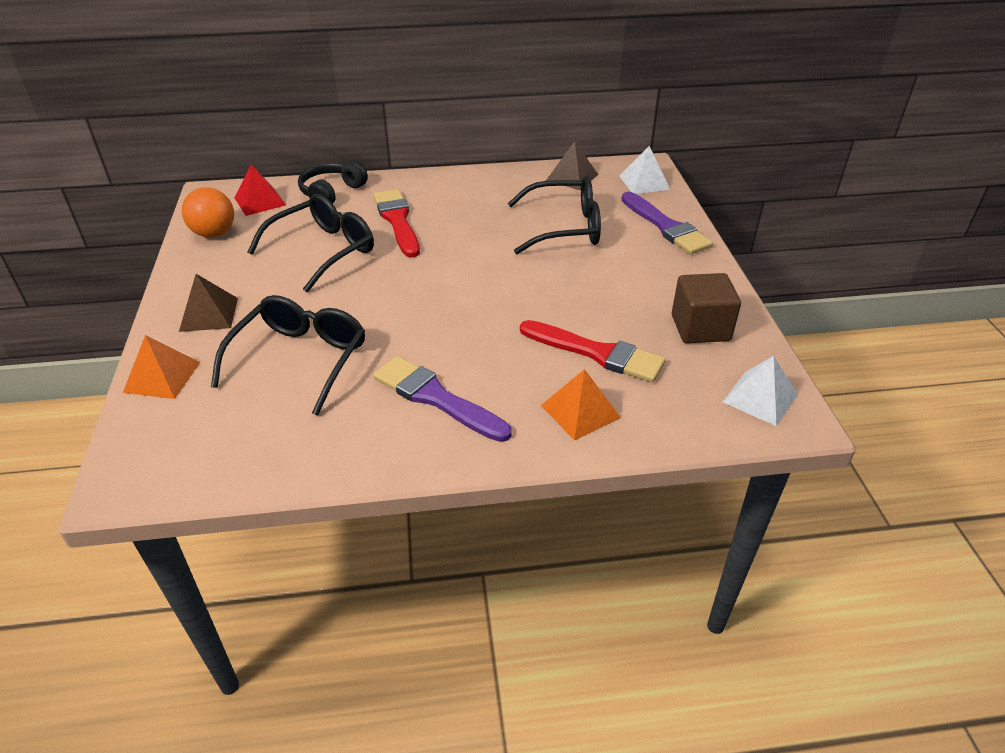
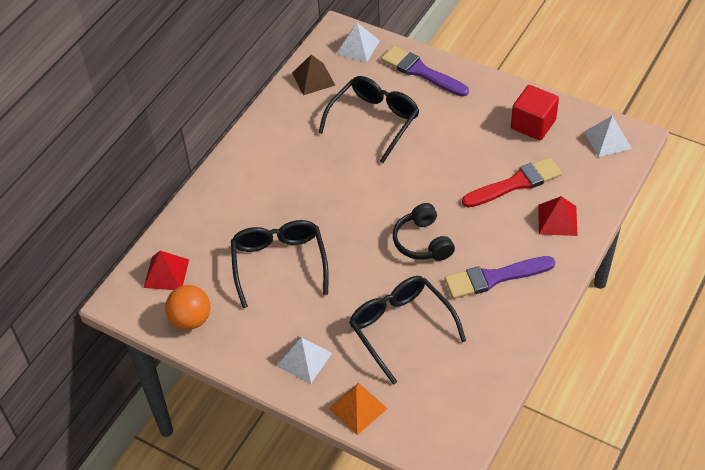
camera: 50 degrees left, 10 degrees up
(209, 314) = (304, 359): brown pyramid -> white pyramid
(332, 193) = (197, 224): black headphones -> black headphones (423, 242)
(397, 220) = (278, 204): red brush -> none
(580, 411) = (557, 220): orange pyramid -> red pyramid
(666, 227) = (421, 72): purple brush -> purple brush turned 150 degrees counterclockwise
(700, 328) = (533, 124): brown cube -> red cube

